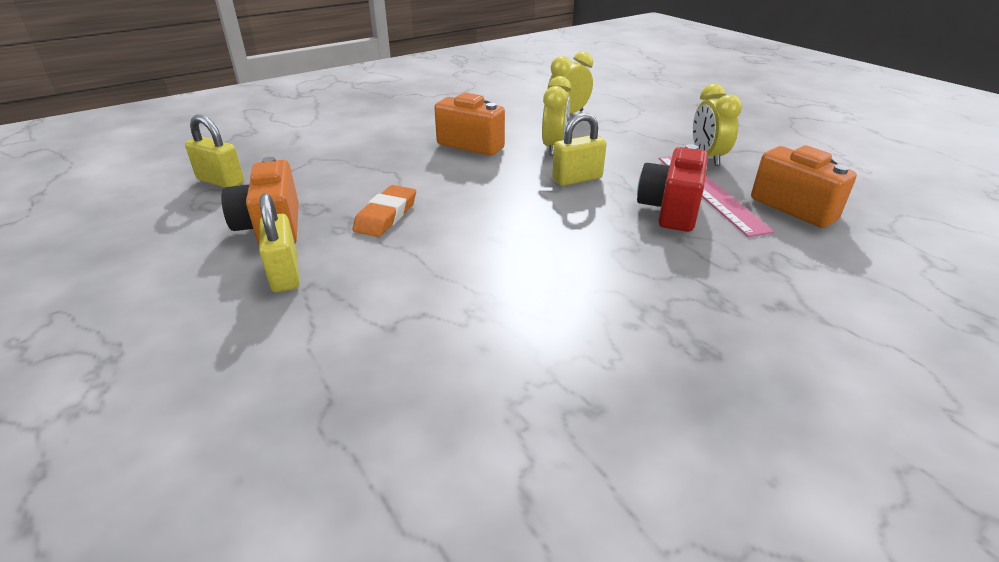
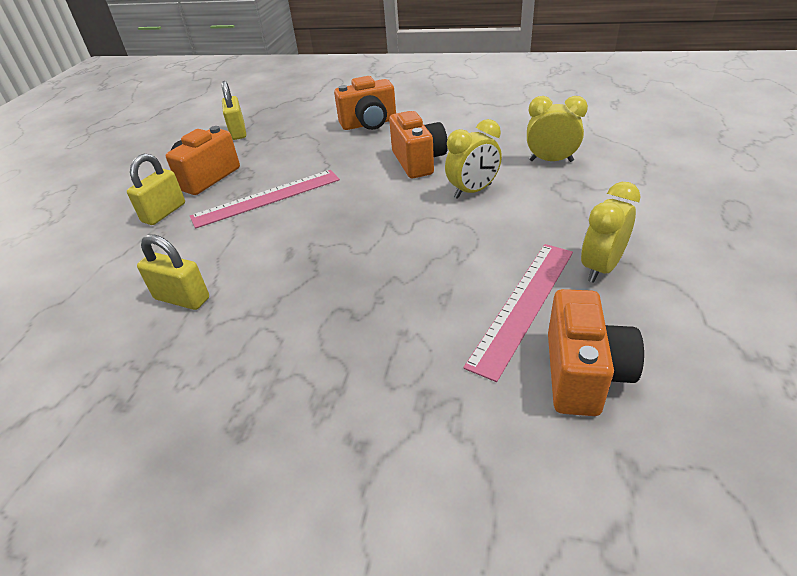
camera: 50 degrees right, 5 degrees up
(369, 133) = (369, 124): none -> orange camera
(386, 215) = (267, 198): orange eraser -> pink ruler
(577, 179) = (434, 230): yellow padlock -> yellow padlock (182, 298)
(670, 210) = (450, 301): red camera -> none

